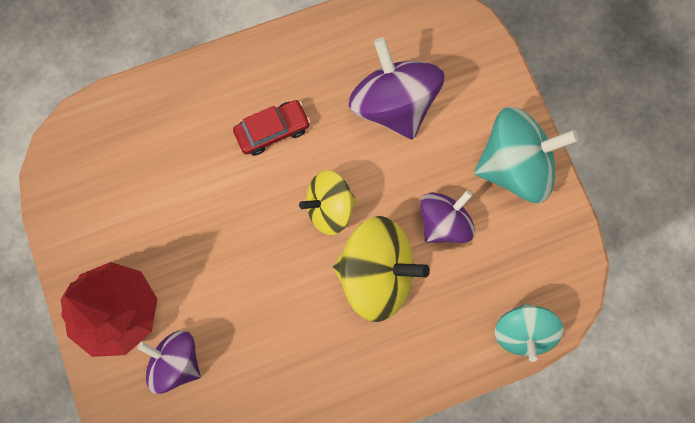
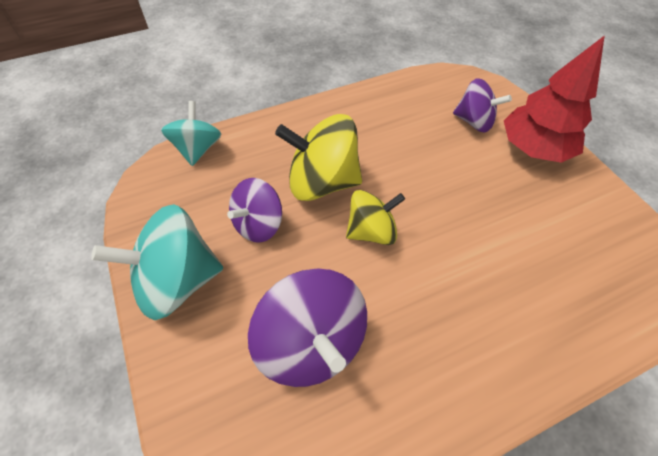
camera: 175 degrees right, 20 degrees down
(272, 130) = (446, 303): red car -> none

